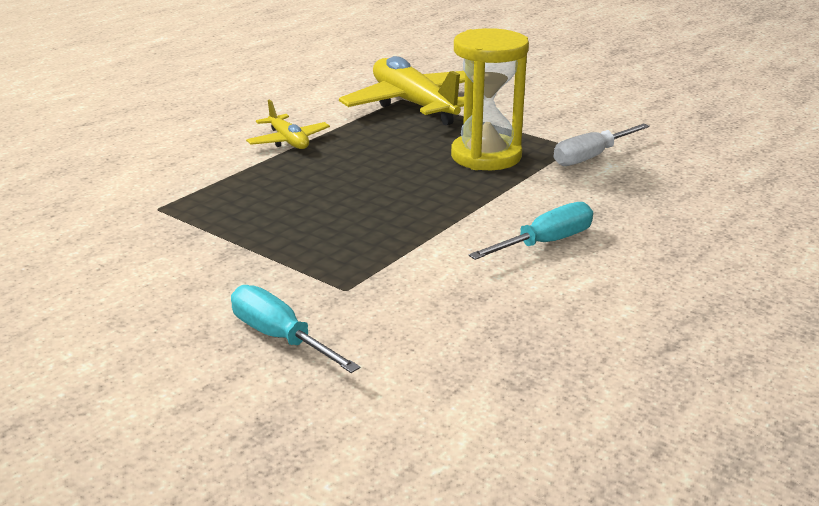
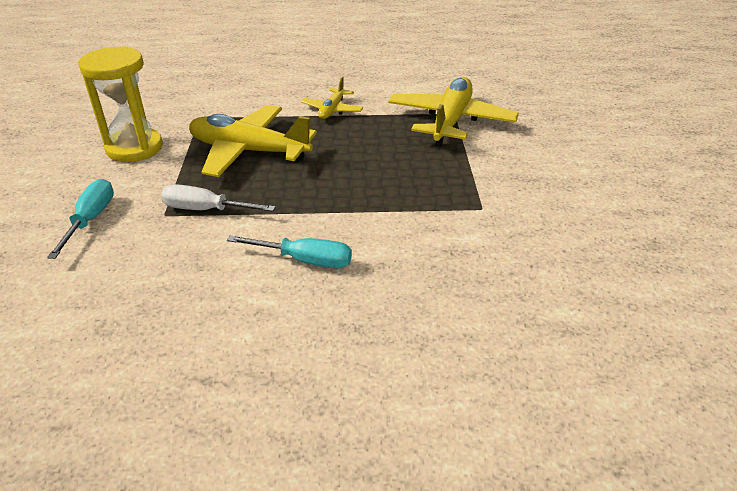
camera: 50 degrees right, 10 degrees up
(293, 206) = (249, 151): none -> yellow plane
(486, 156) = (409, 181): yellow hourglass -> yellow hourglass (134, 148)
(590, 157) = (473, 223): white screwdriver -> white screwdriver (205, 210)

